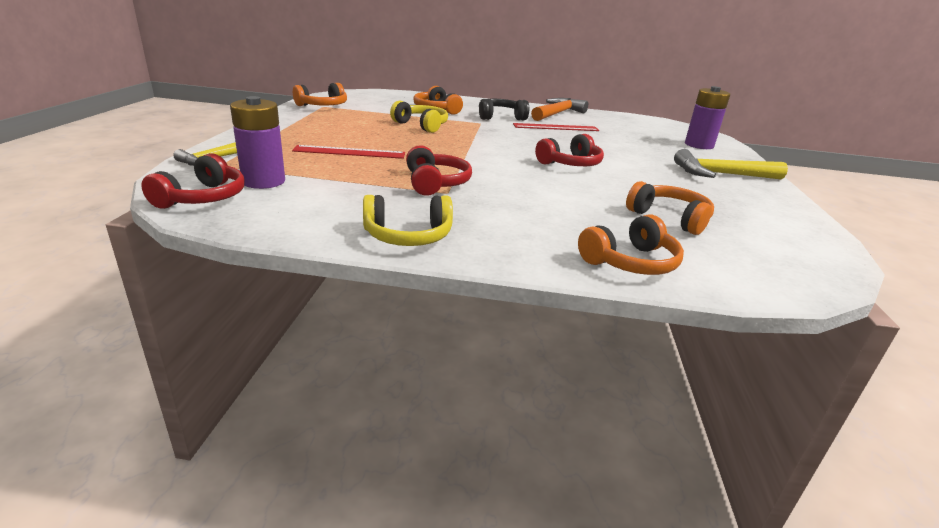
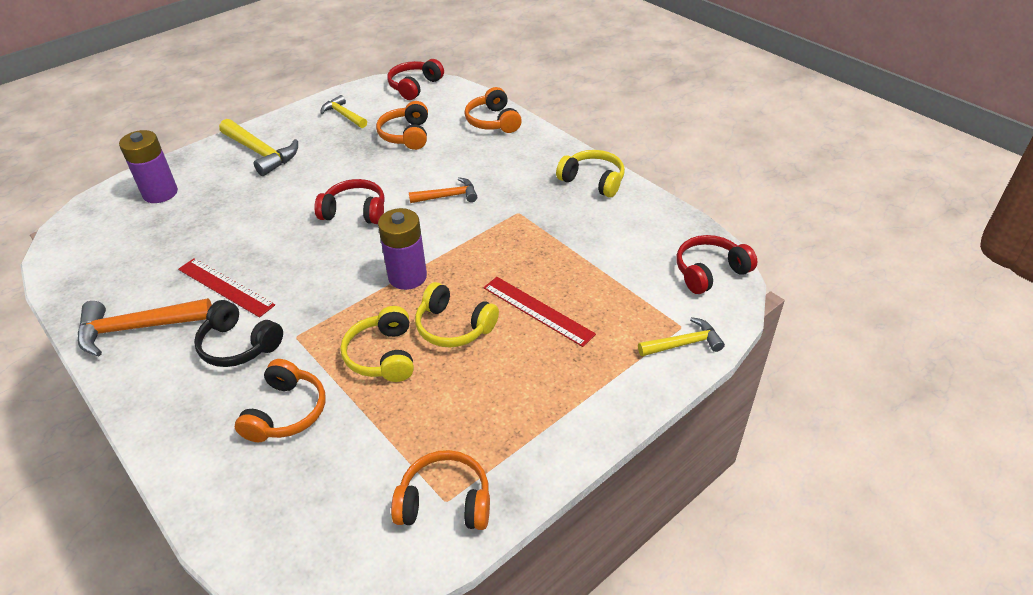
camera: 135 degrees left, 15 degrees up
(263, 181) = (652, 281): purple battery -> purple battery (407, 277)
(398, 138) = (454, 327): none -> yellow headphones
(435, 183) = (513, 227): red headphones -> red headphones (414, 86)
(526, 187) = (448, 196): none -> orange hammer
(630, 262) = (493, 121): orange headphones -> orange headphones turned 120 degrees counterclockwise
(762, 216) = (343, 115): none -> yellow hammer

